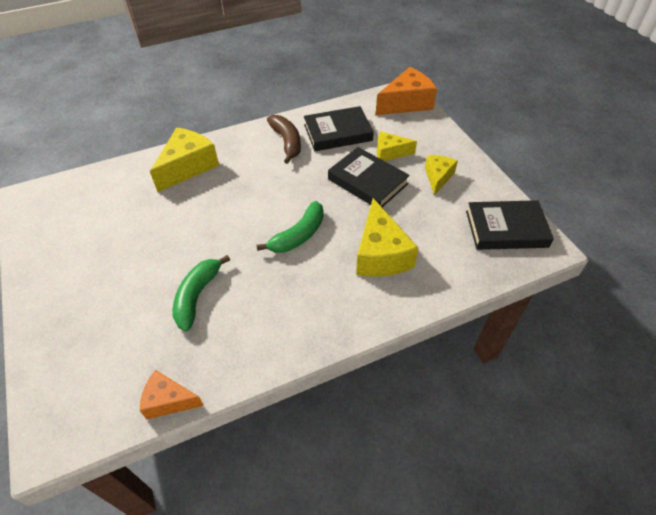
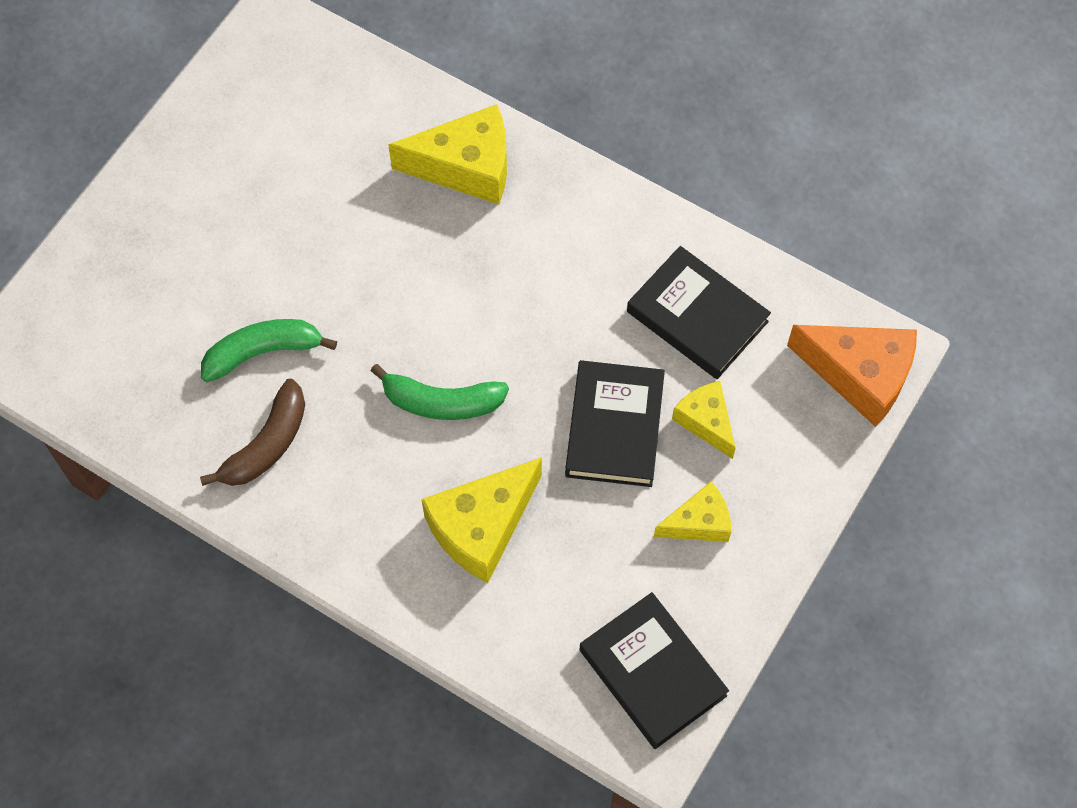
camera: 55 degrees right, 15 degrees up
(169, 400) = (117, 428): orange cheese -> none
(287, 142) = (618, 259): brown banana -> brown banana (267, 444)

